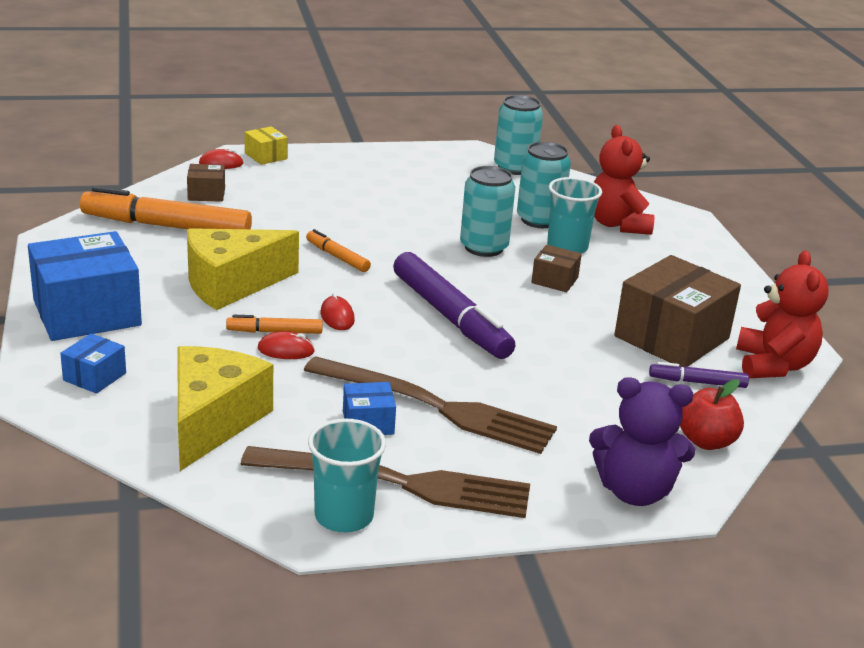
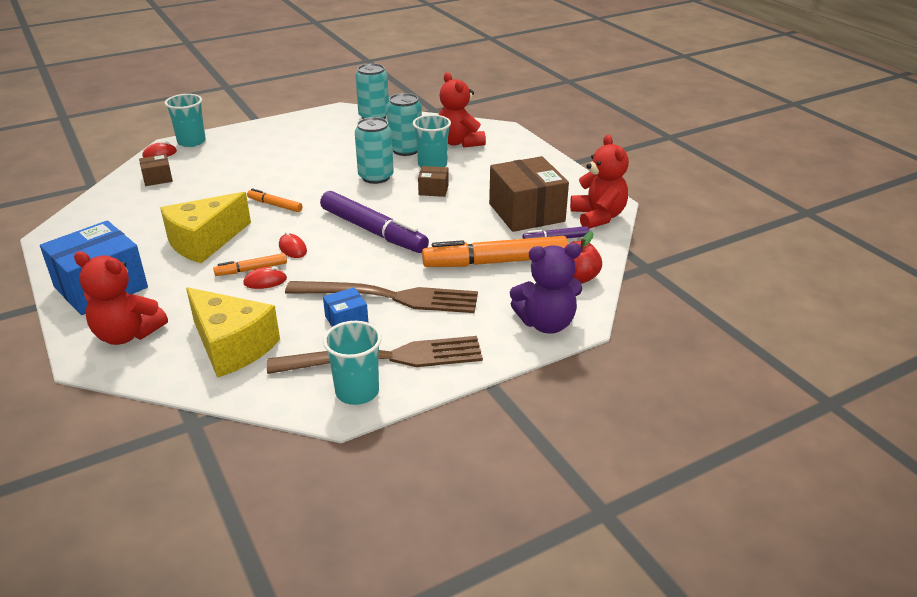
camera: 15 degrees left, 5 degrees up
(94, 377) = (127, 334): blue box -> red teddy bear
(166, 226) = (137, 208): orange marker -> orange marker (495, 262)
(212, 421) = (232, 346): yellow cheese -> yellow cheese turned 135 degrees clockwise
(266, 156) = (191, 142): yellow box -> turquoise cup
(671, 337) = (526, 212): brown box -> brown box turned 45 degrees counterclockwise

